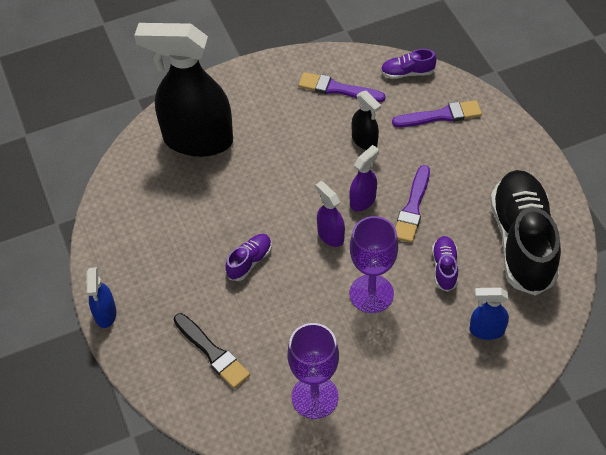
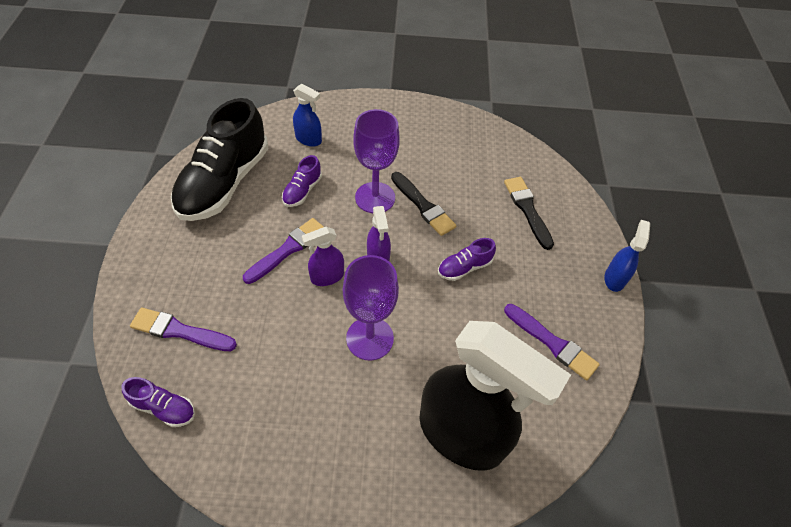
camera: 160 degrees left, 0 degrees up
(315, 397) = (461, 151): purple goblet -> purple goblet (370, 338)
(319, 307) = (423, 206): none -> black brush
(337, 89) = (259, 426): purple brush -> purple brush (552, 343)
(364, 141) = (279, 340): black spray bottle -> none

